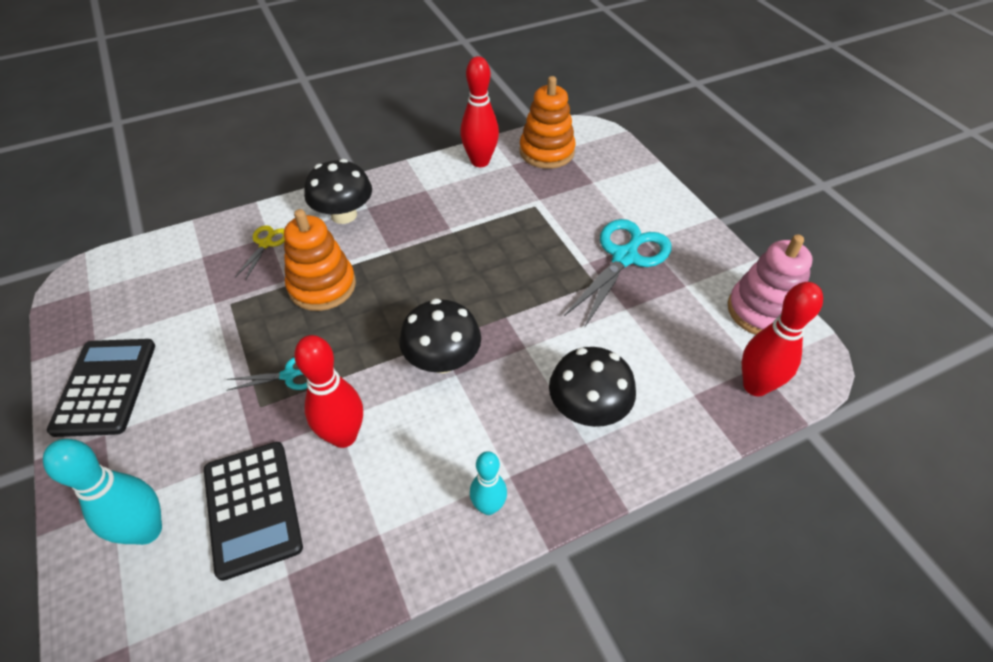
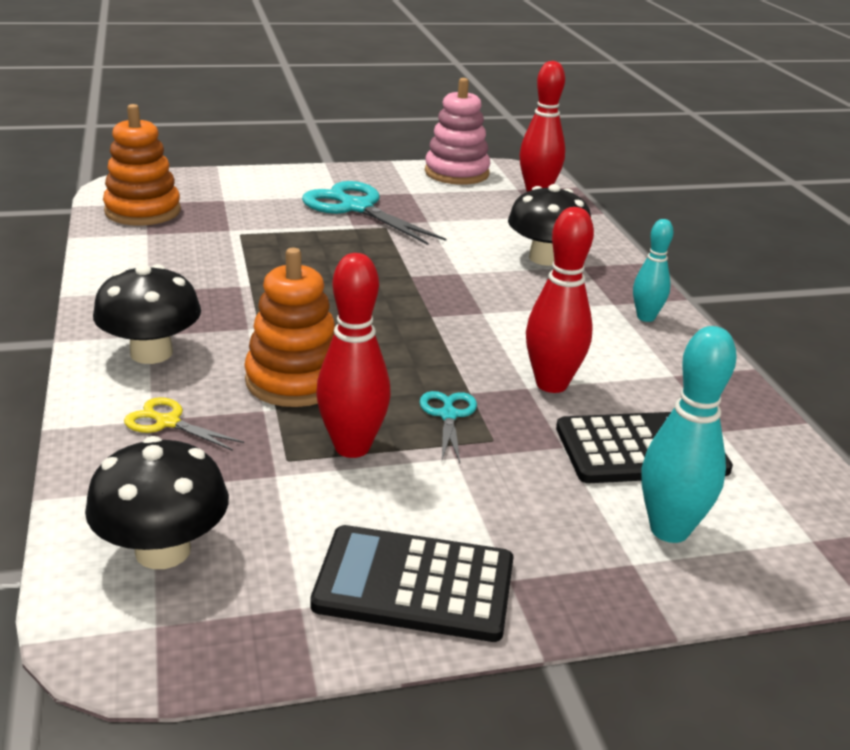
camera: 80 degrees left, 20 degrees down
(442, 360) = (460, 316): black mushroom -> black mushroom (163, 550)
(480, 161) = (122, 250): red bowling pin -> red bowling pin (352, 447)

